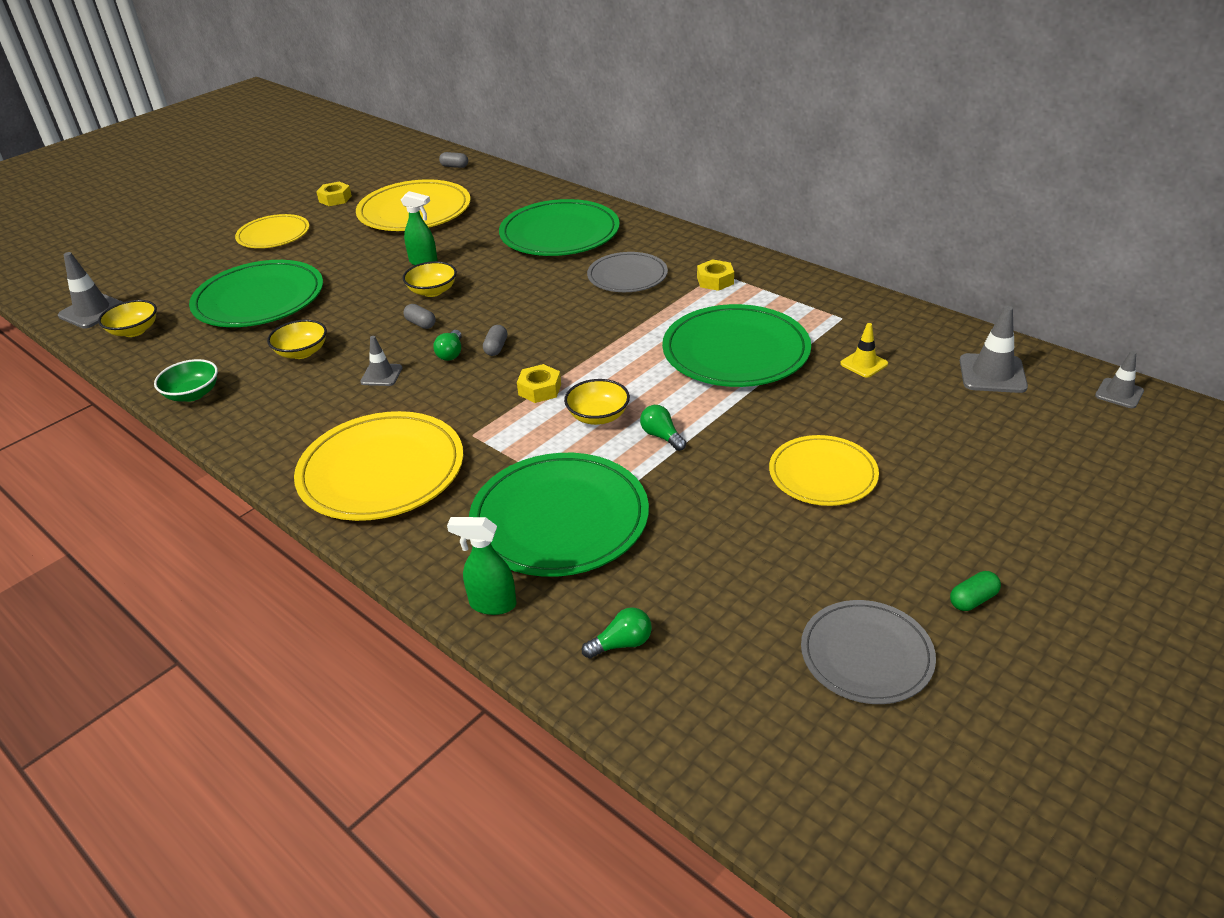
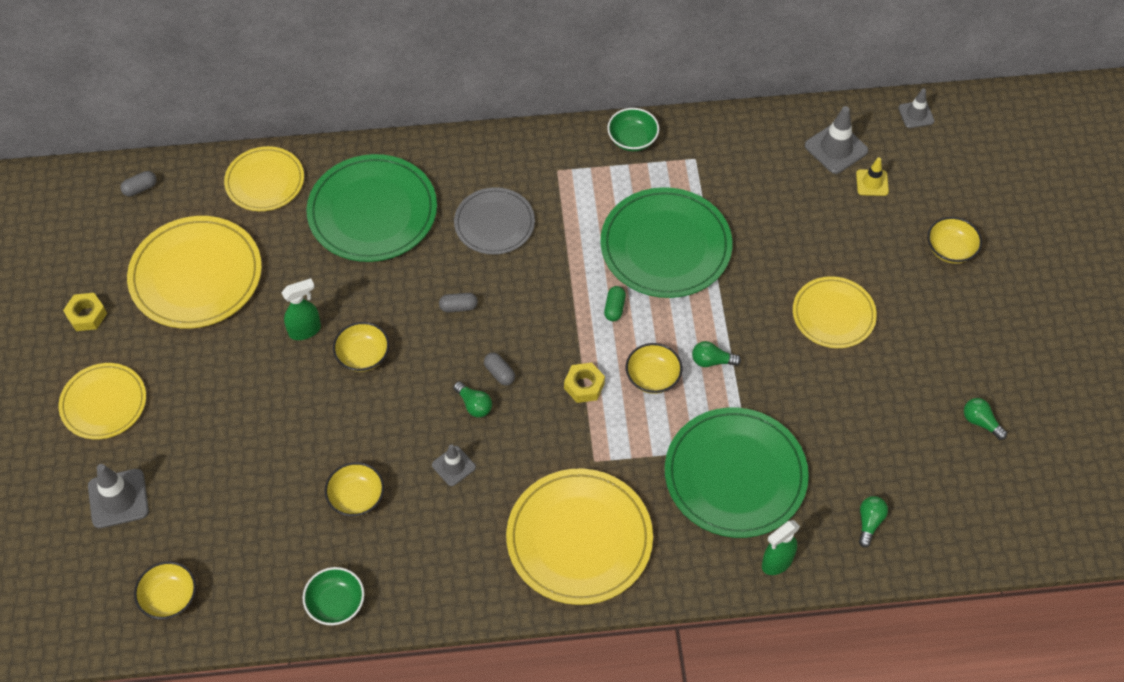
camera: 50 degrees left, 20 degrees up
(93, 311) = (87, 614): grey traffic cone -> grey traffic cone (118, 498)
(259, 299) = (224, 479): green plate -> none
(421, 324) = (406, 395): grey capsule -> grey capsule (458, 307)
(523, 193) = (265, 181): none -> yellow plate
(715, 280) = (565, 181): yellow nut -> none
(805, 284) = (632, 139): none -> green bowl
(864, 364) = (756, 196): yellow traffic cone -> yellow traffic cone (872, 183)
(866, 655) = (981, 422): grey plate -> green light bulb
(973, 600) = (990, 343): green capsule -> green capsule (614, 308)
(1025, 502) = (950, 249): none -> yellow bowl

